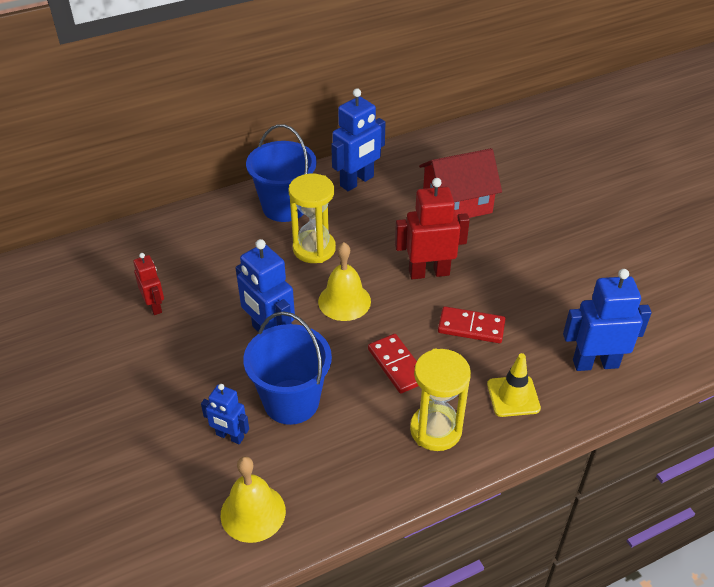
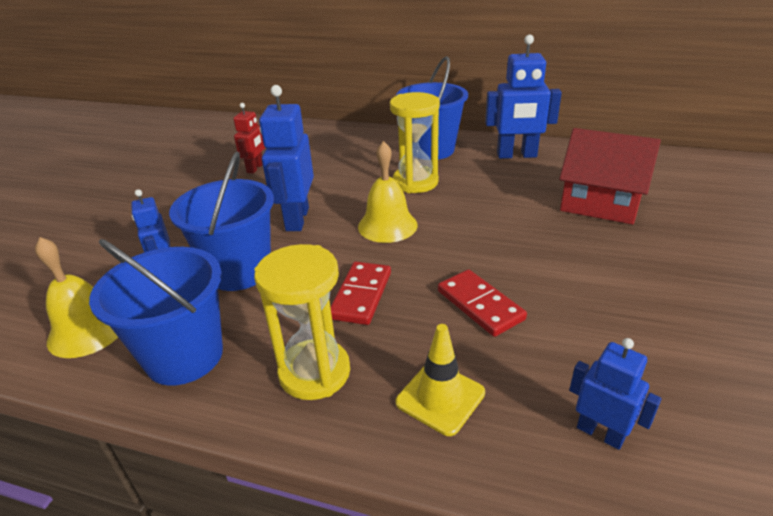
camera: 45 degrees right, 10 degrees down
(347, 477) = (184, 356): none -> blue bucket
(429, 272) = (496, 240): red robot -> none
(595, 363) = (600, 433): blue robot -> blue robot, size x0.59

